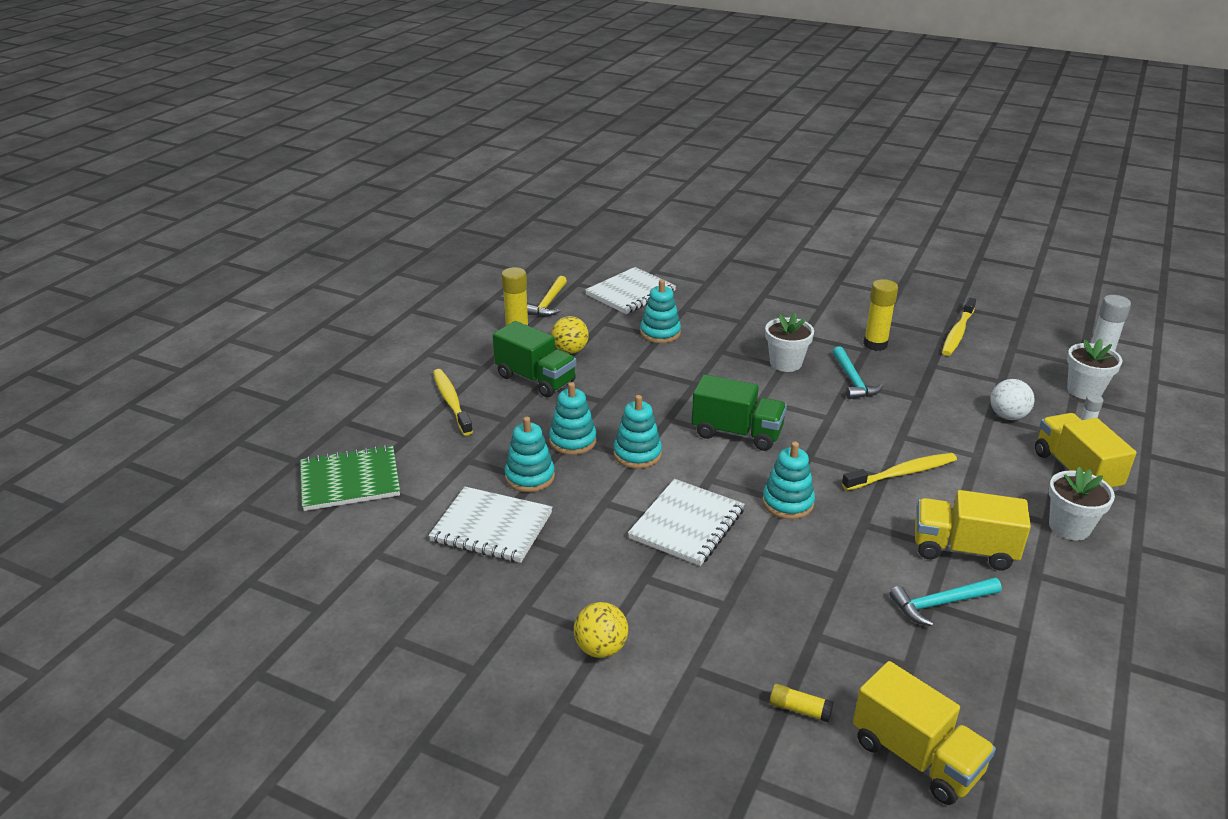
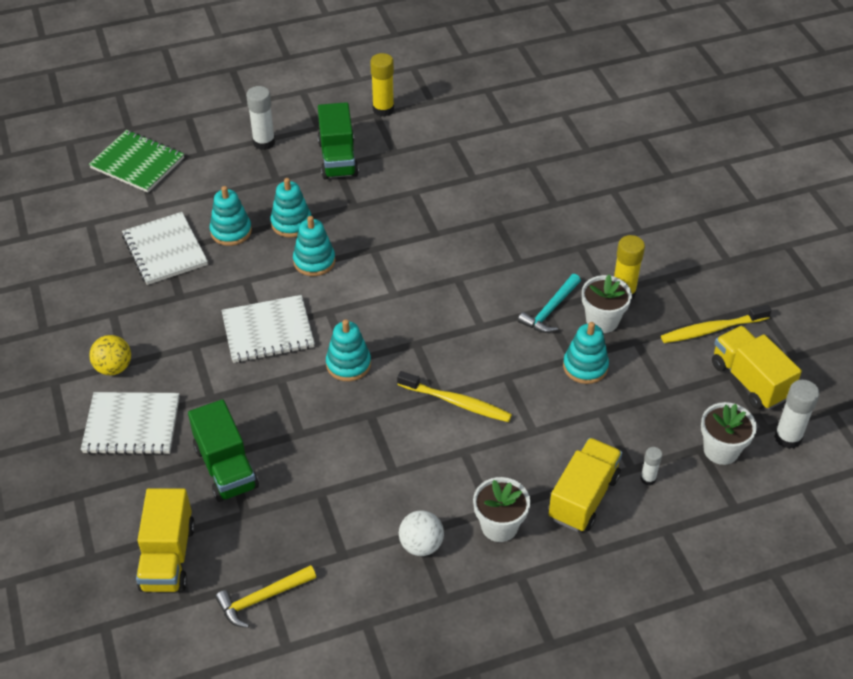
camera: 45 degrees right, 15 degrees up
(451, 402) = (264, 142): yellow toothbrush -> white glue stick
(548, 303) = (439, 97): yellow hammer -> yellow hammer (262, 598)
(570, 351) = (393, 149): yellow ball -> none
(630, 293) = (512, 124): white notebook -> white notebook (132, 425)
(660, 333) = (478, 174): turquoise stacking toy -> turquoise stacking toy (585, 366)
(737, 433) = (399, 292): green truck -> green truck (226, 467)
(785, 363) = (525, 261): white flower pot -> white flower pot (602, 320)
(799, 709) = (154, 483): yellow glue stick -> none
(940, 604) = (326, 498): turquoise hammer -> none
(963, 549) = (401, 480): yellow truck -> yellow truck (749, 380)
(1007, 416) = (615, 422): white ball -> white ball (421, 545)

